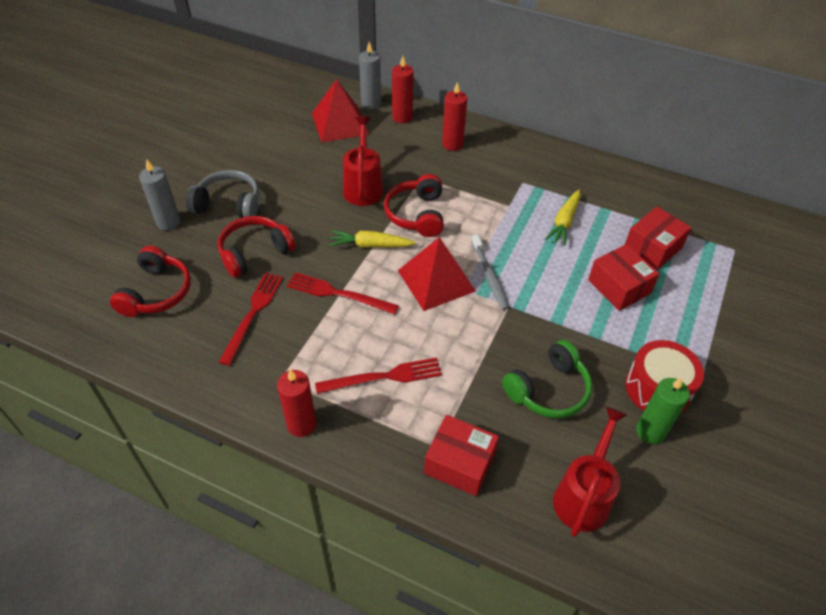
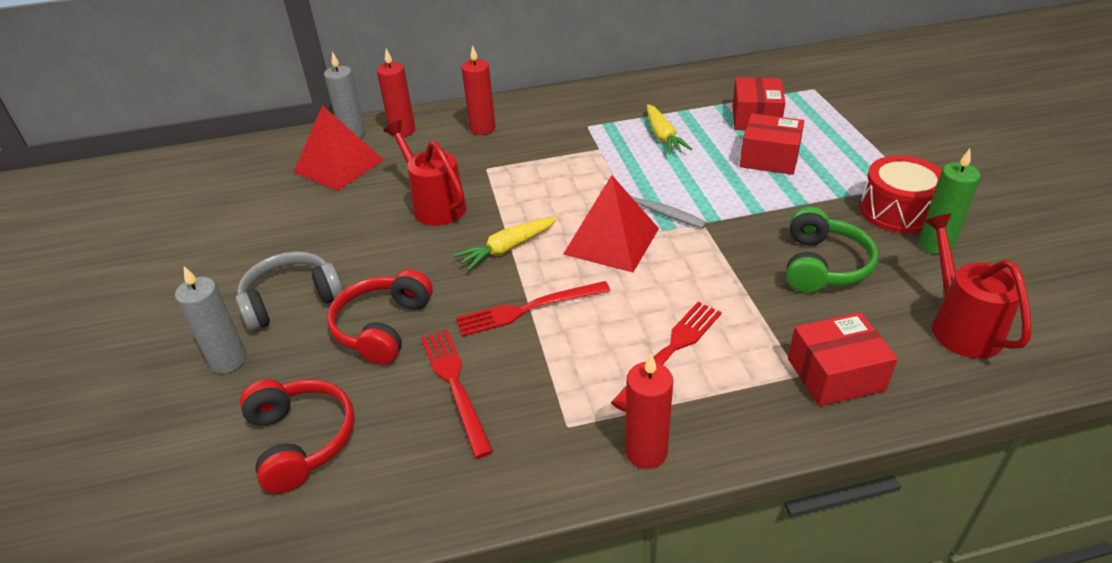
camera: 35 degrees left, 10 degrees down
(417, 214) = (521, 199): red headphones -> none

